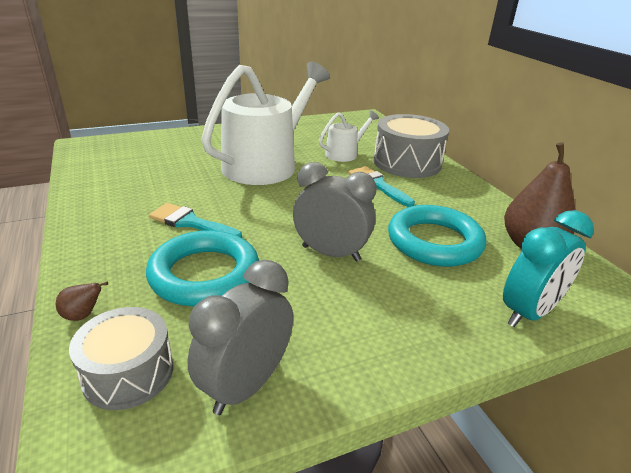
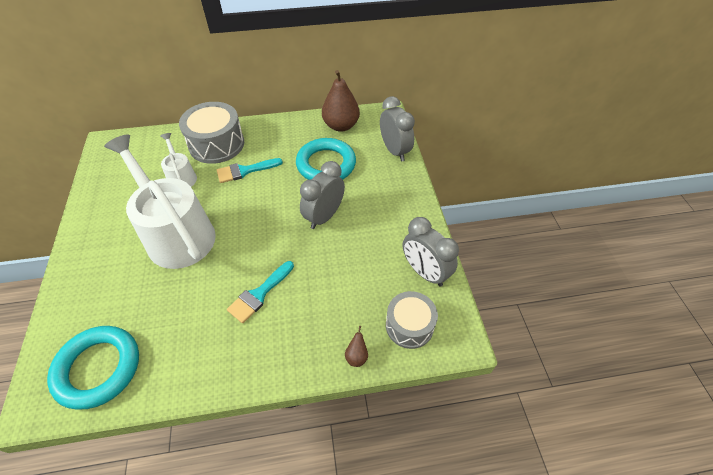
camera: 75 degrees left, 20 degrees up
(205, 274) = (329, 287): turquoise ring -> turquoise ring (98, 368)
(529, 313) = (394, 151): turquoise clock -> grey clock

